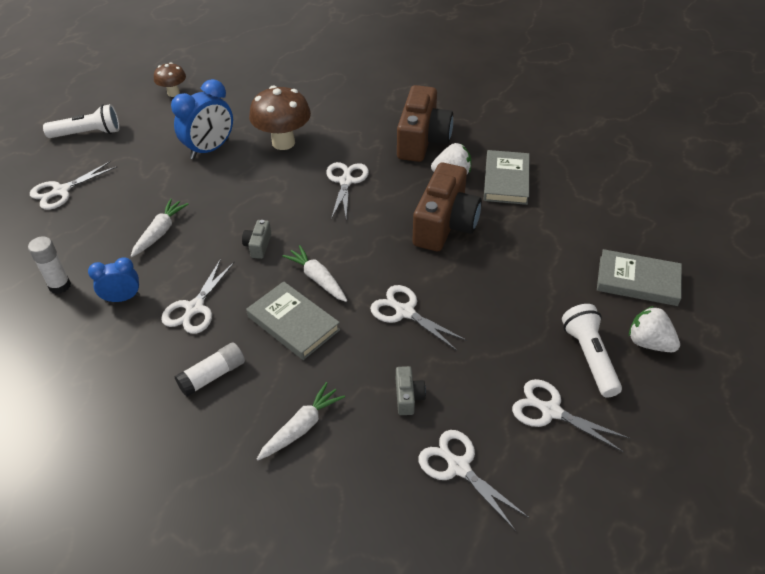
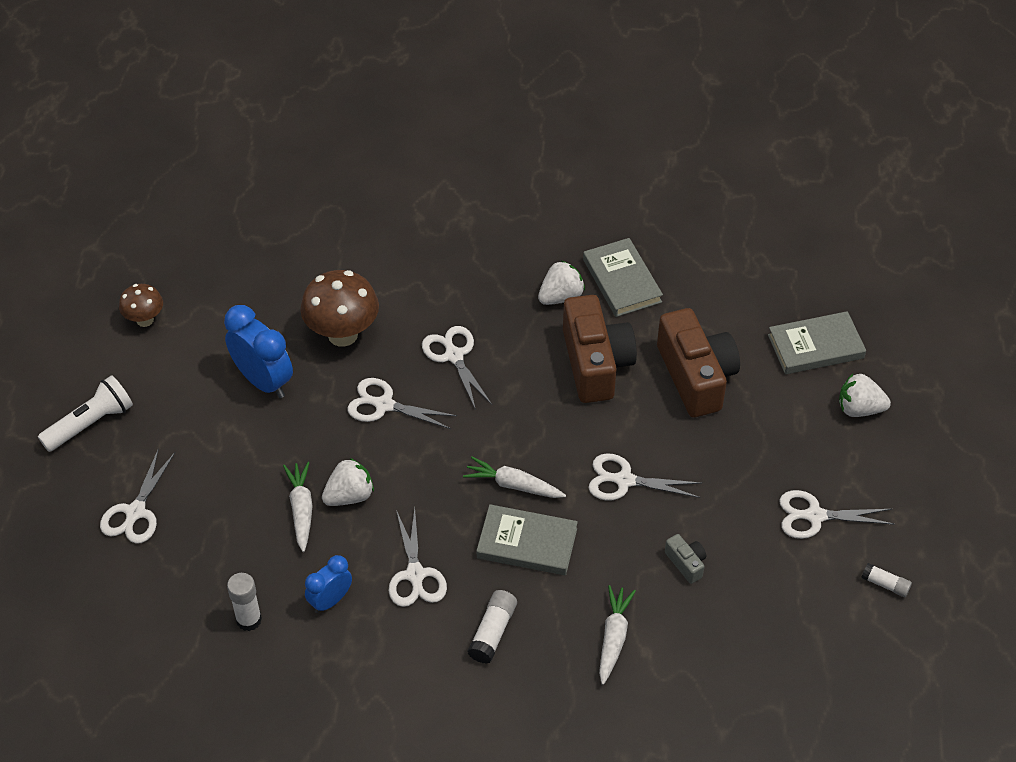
camera: 30 degrees left, 5 degrees up
(199, 237) = (349, 496): none -> white strawberry
(210, 149) = (264, 381): blue clock -> blue clock turned 60 degrees counterclockwise
(258, 245) = (422, 476): grey camera -> none
(422, 140) = (497, 264): brown camera -> brown camera (696, 376)
(458, 466) = (770, 604): white scissors -> white scissors (383, 405)
(582, 503) = (885, 584): none -> white glue stick
(589, 357) = (817, 447): white flashlight -> none

